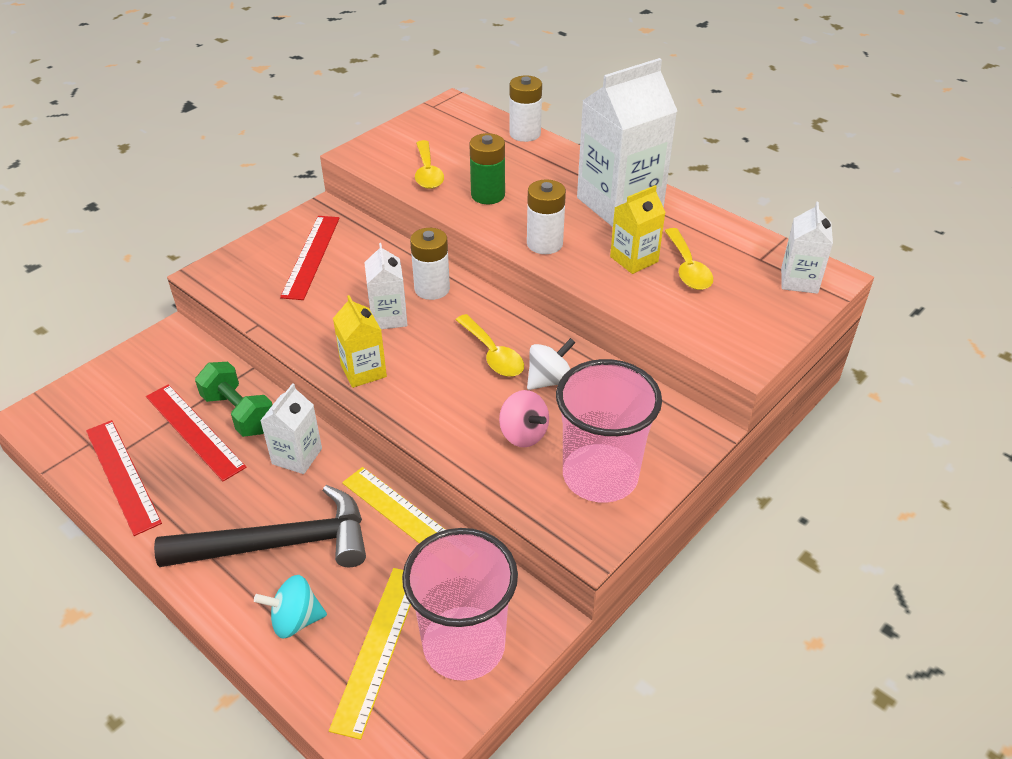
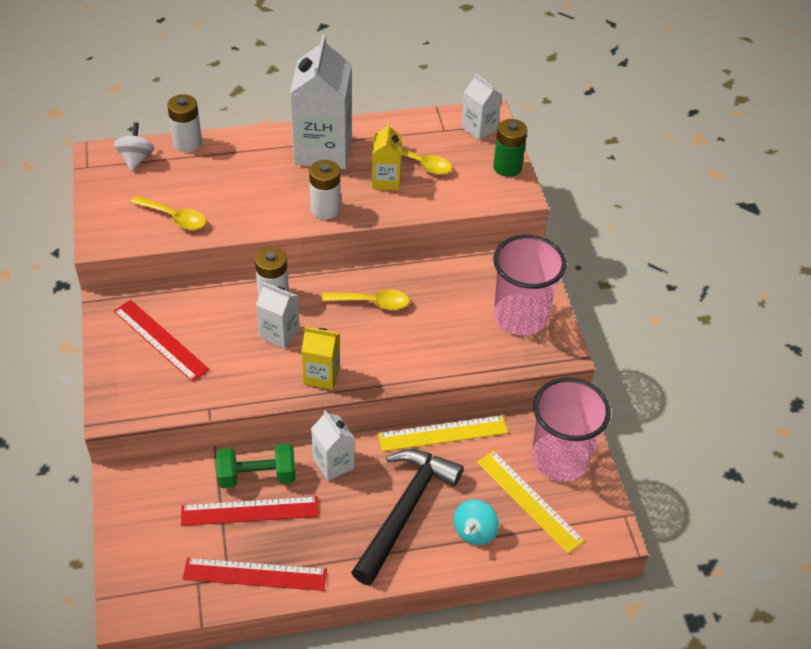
camera: 55 degrees left, 5 degrees up
(488, 195) = (239, 204): green battery -> green battery (507, 167)
(523, 434) = (456, 330): pink spinning top -> none
(549, 380) = (423, 291): white spinning top -> white spinning top (136, 159)

